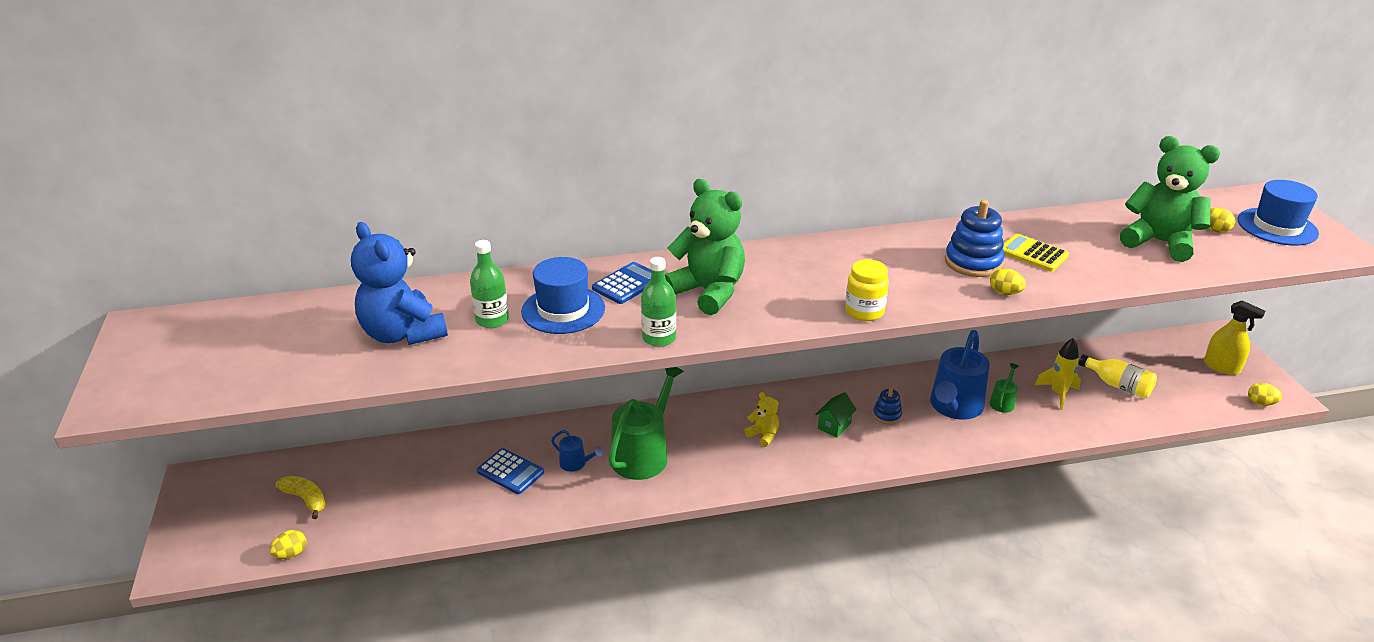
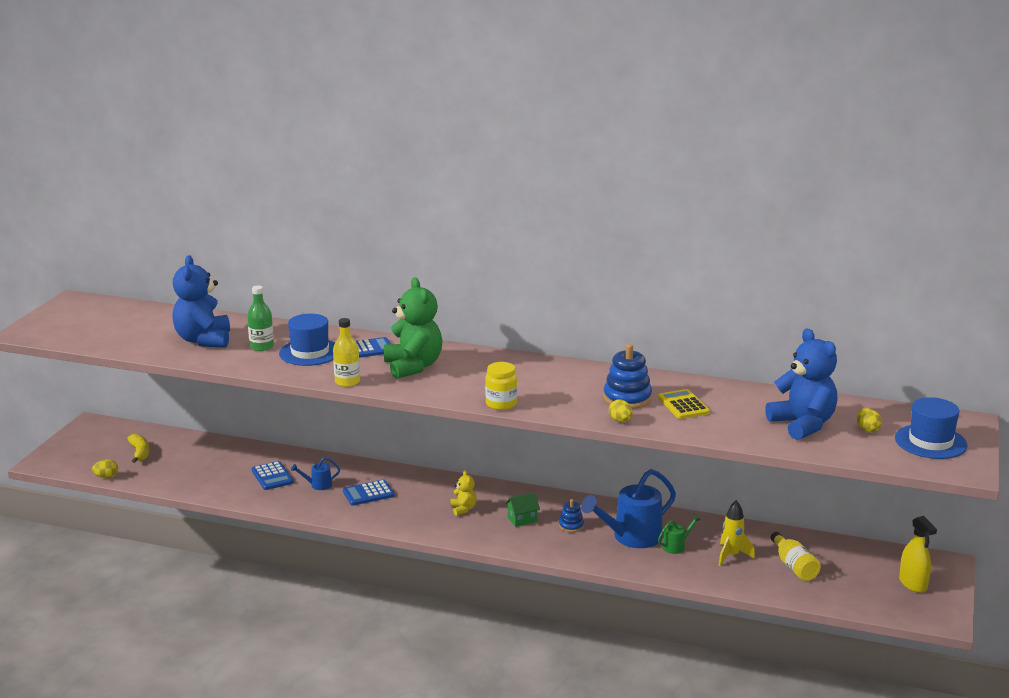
camera: 30 degrees right, 10 degrees down
(576, 464) = (318, 485): blue watering can -> blue watering can turned 105 degrees clockwise
(644, 453) = (368, 493): green watering can -> blue calculator
(659, 338) = (347, 382): green bottle -> yellow bottle
(1159, 242) = (802, 425): green teddy bear -> blue teddy bear
(1260, 403) = (910, 617): yellow egg -> none

